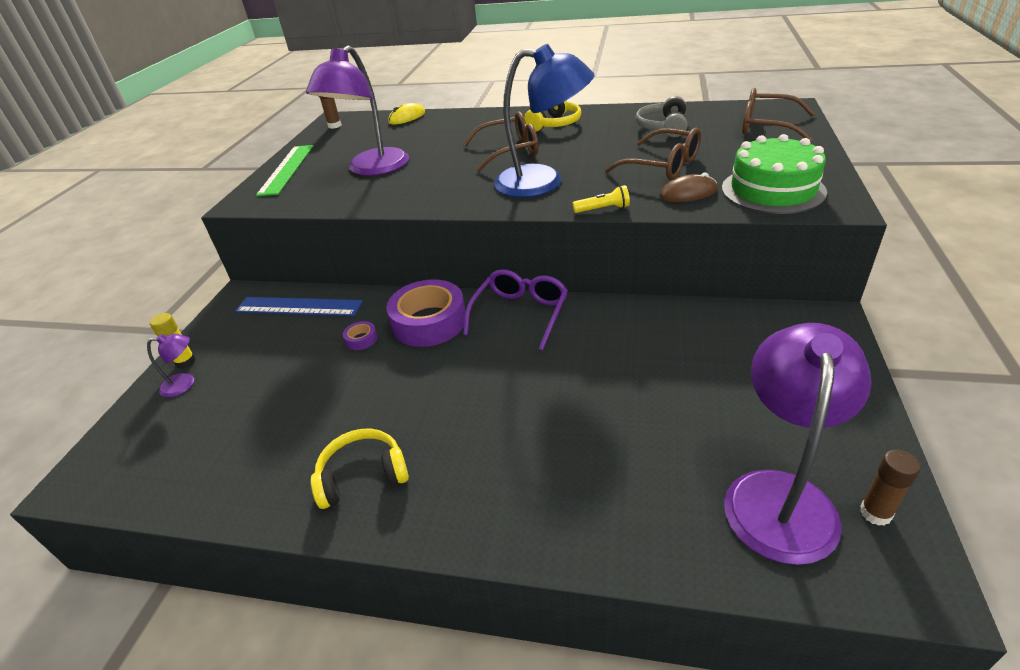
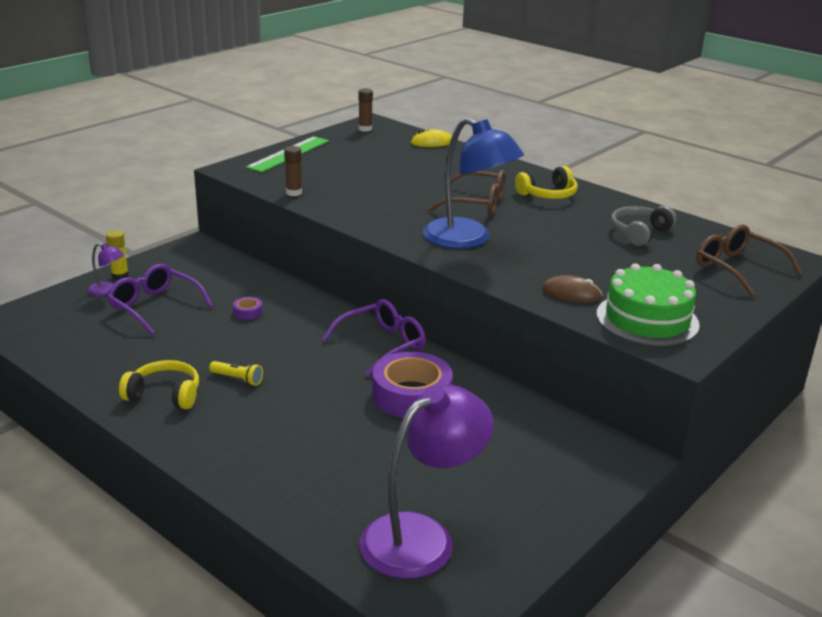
camera: 25 degrees right, 10 degrees down
(255, 378) = (154, 306): none -> purple glasses
(298, 307) = (227, 270): blue ruler -> none
(372, 169) = (351, 178): purple lamp -> none
(429, 322) = (308, 321): purple tape -> purple tape (411, 395)
(603, 209) = (484, 278): yellow flashlight -> yellow flashlight (237, 379)
(663, 165) = (586, 264): brown glasses -> none
(875, 513) = (474, 578): brown glue stick -> brown glue stick (294, 193)

